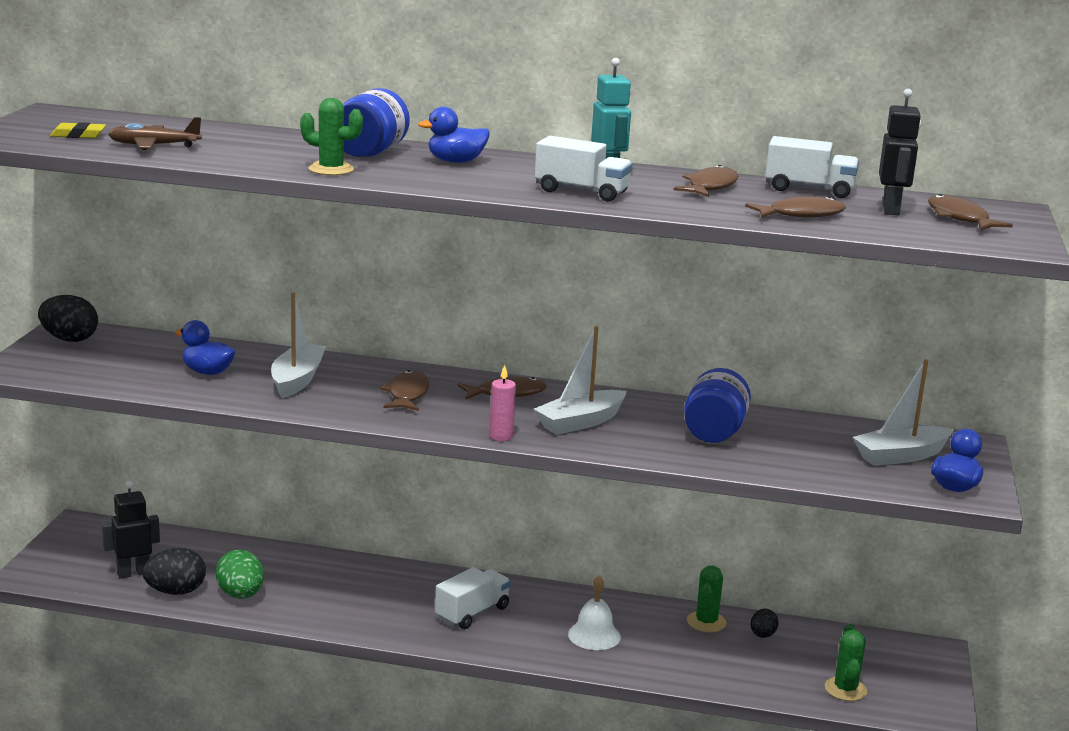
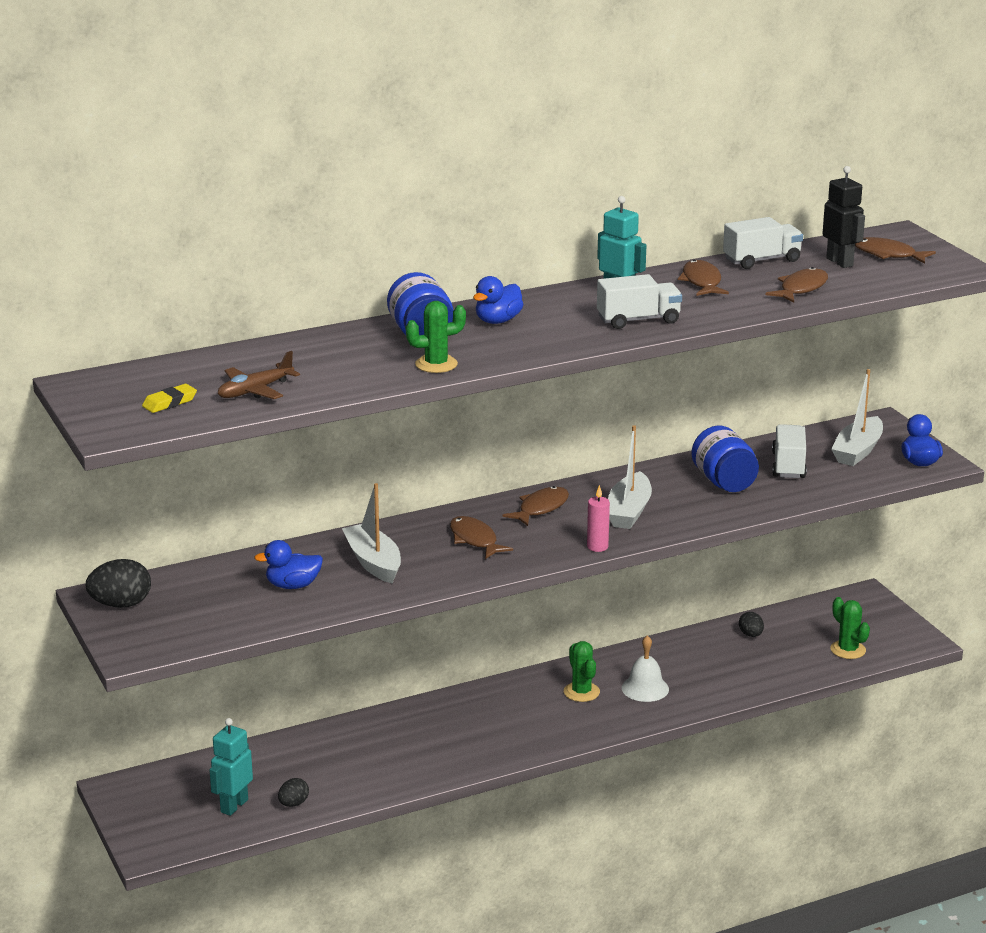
camera: 35 degrees left, 5 degrees up
(133, 573) = (234, 806): black robot -> turquoise robot
(176, 591) = (293, 804): black egg -> black egg, size x0.58
(240, 595) = (349, 781): green egg -> none
(472, 613) = (539, 712): white truck -> white truck (788, 465)
(706, 622) = (703, 642): green cactus -> green cactus (581, 692)

